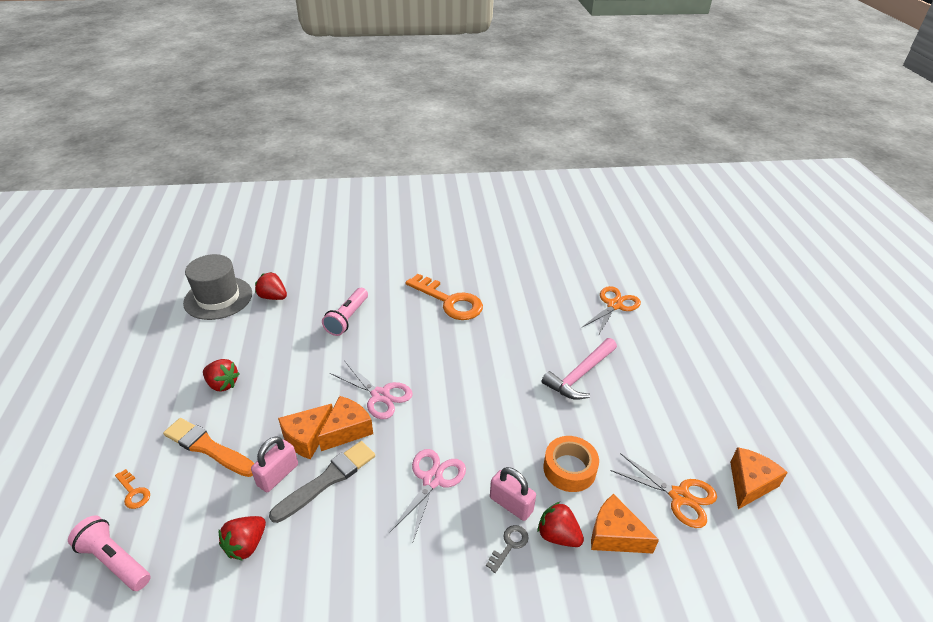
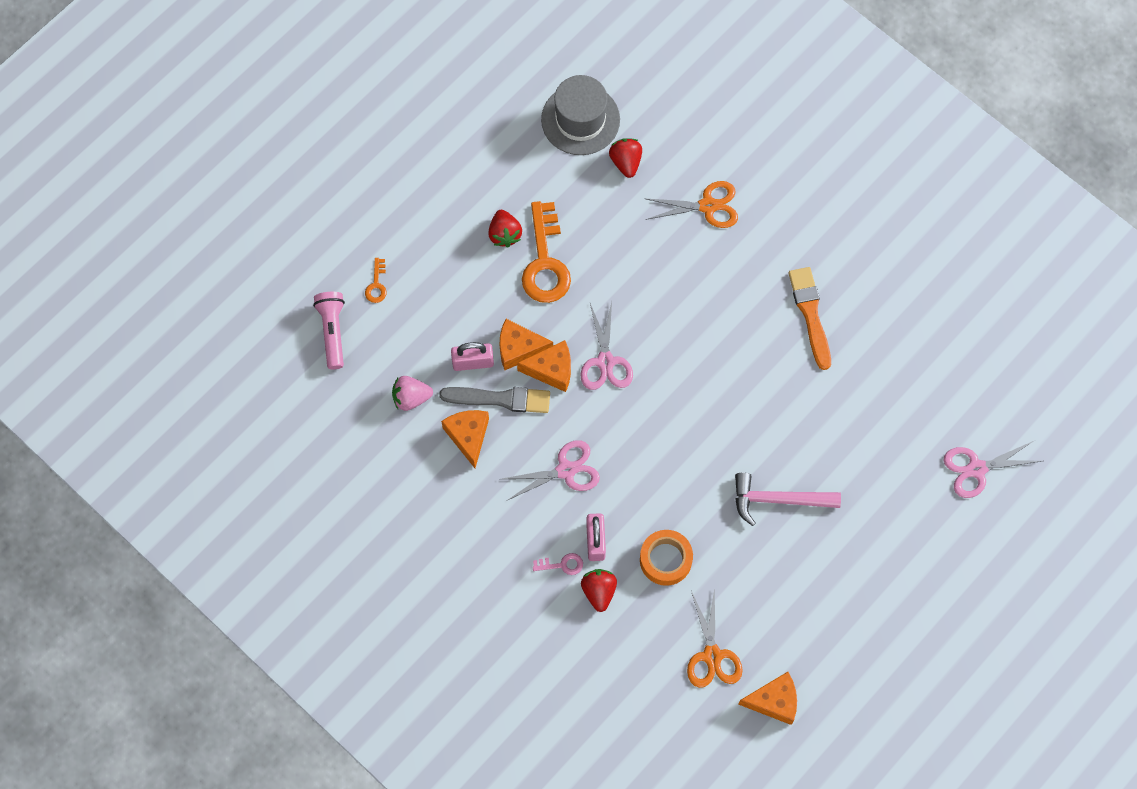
camera: 50 degrees right, 30 degrees up
(208, 448) = (448, 291): orange brush -> orange brush (810, 314)
(246, 545) = (411, 398): red strawberry -> pink strawberry
(347, 318) = (662, 251): pink flashlight -> none
(449, 301) = (769, 315): orange key -> orange key (545, 262)
(509, 545) = (562, 564): grey key -> pink key
(614, 305) = (910, 467): orange scissors -> orange scissors (708, 206)
(615, 535) = (634, 629): orange cheese -> orange cheese (468, 436)
(641, 282) = (976, 469): none -> pink scissors

